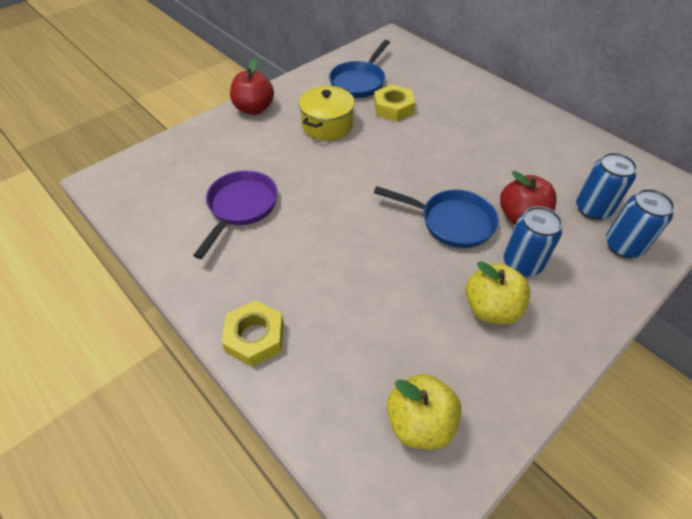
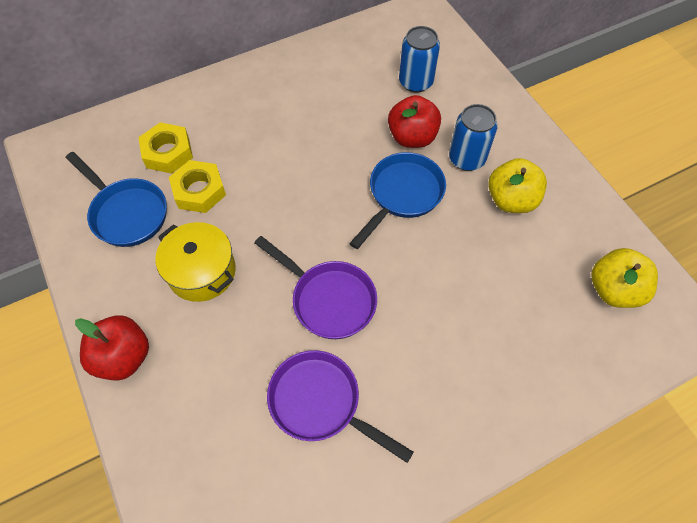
camera: 75 degrees left, 10 degrees up
(255, 337) = (512, 413): yellow nut -> yellow nut (168, 152)
(328, 195) = (328, 299): none -> purple pan
(623, 246) = (463, 81): blue can -> none

